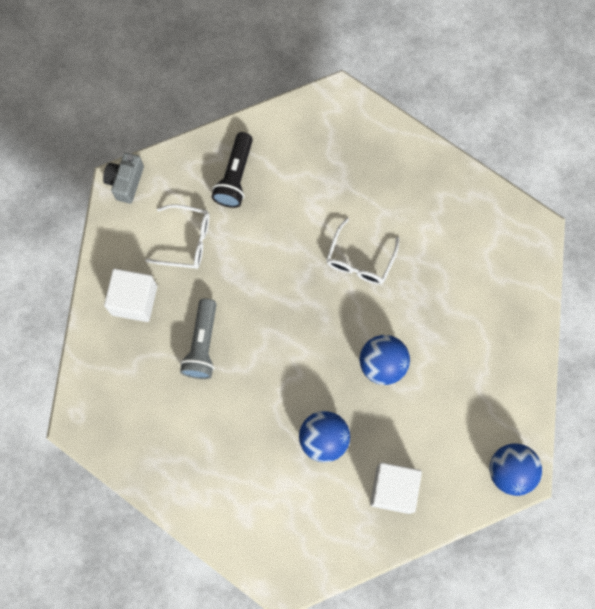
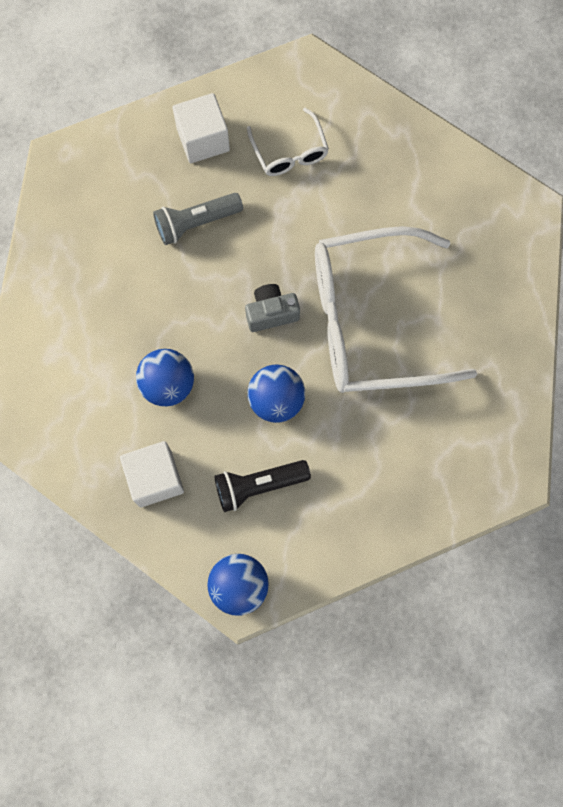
camera: 60 degrees right, 0 degrees up
(126, 182) = (314, 66): grey camera -> grey camera (271, 313)
(235, 177) = (382, 159): black flashlight -> black flashlight (258, 486)
(359, 260) = (370, 321): white glasses -> white glasses, size x2.19

